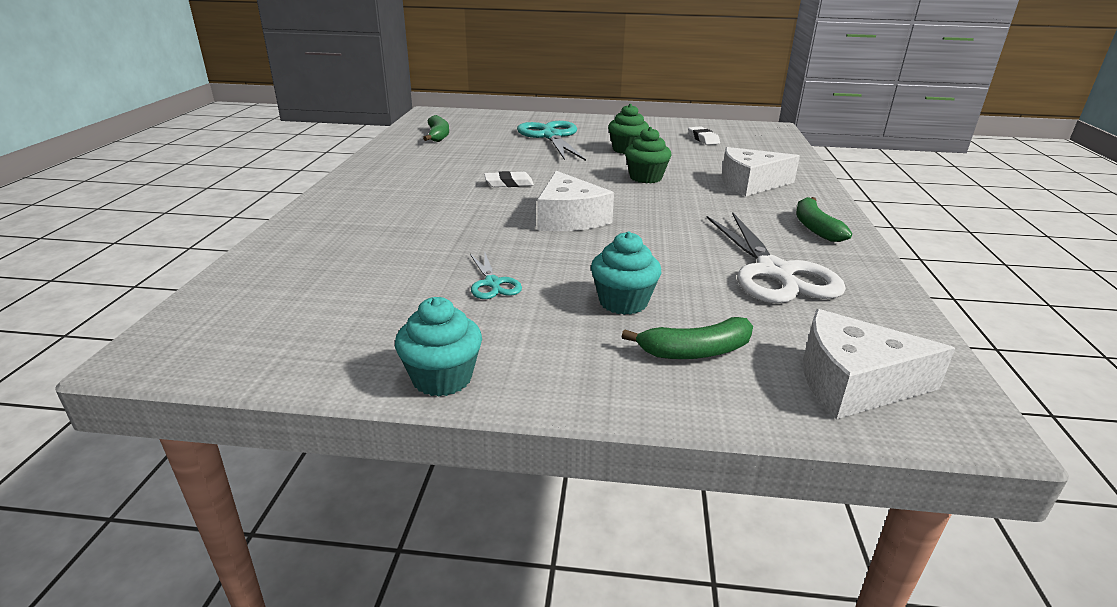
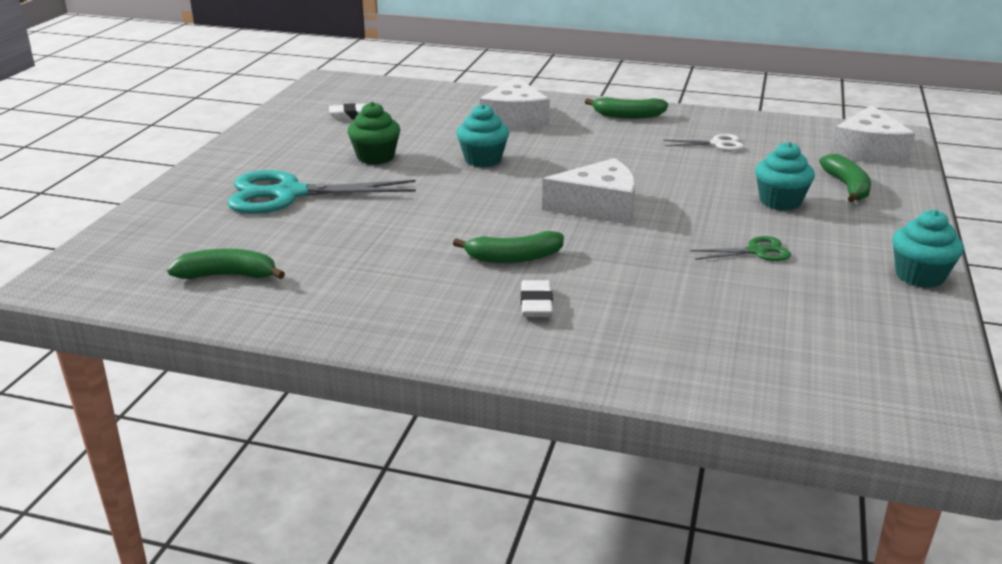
camera: 80 degrees left, 0 degrees up
(467, 194) = (514, 258): none -> green banana
(492, 283) = (756, 251): turquoise scissors -> green scissors
(509, 183) = (480, 232): white eraser -> white eraser (536, 304)
(645, 178) = (483, 159): green cupcake -> turquoise cupcake
(774, 272) = (717, 144): white scissors -> white scissors, size x0.47

